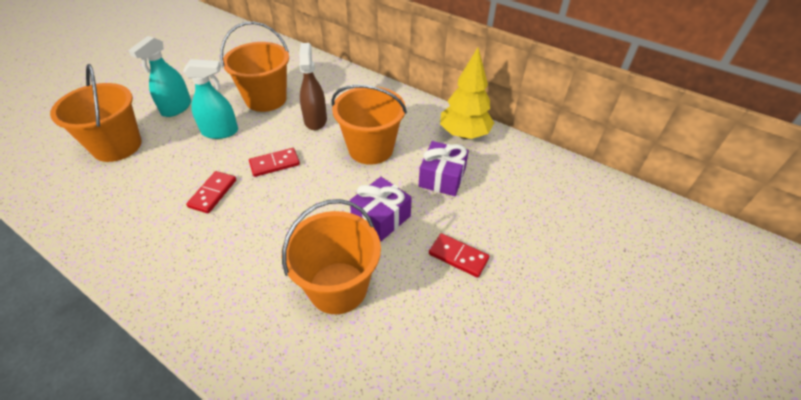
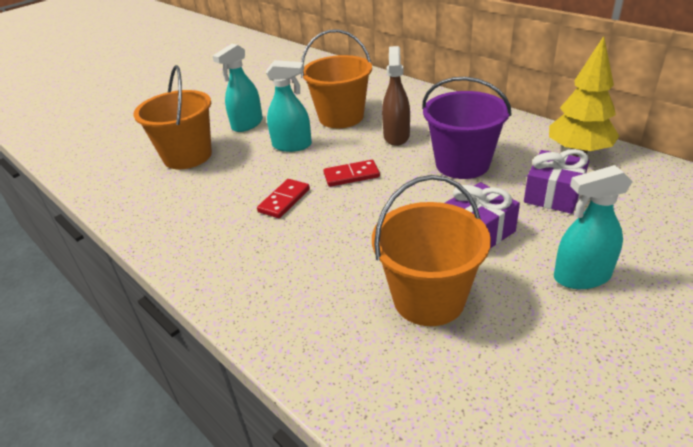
camera: 15 degrees right, 10 degrees down
(371, 149) = (462, 164): orange bucket -> purple bucket
(458, 256) = (581, 276): red domino -> turquoise spray bottle

